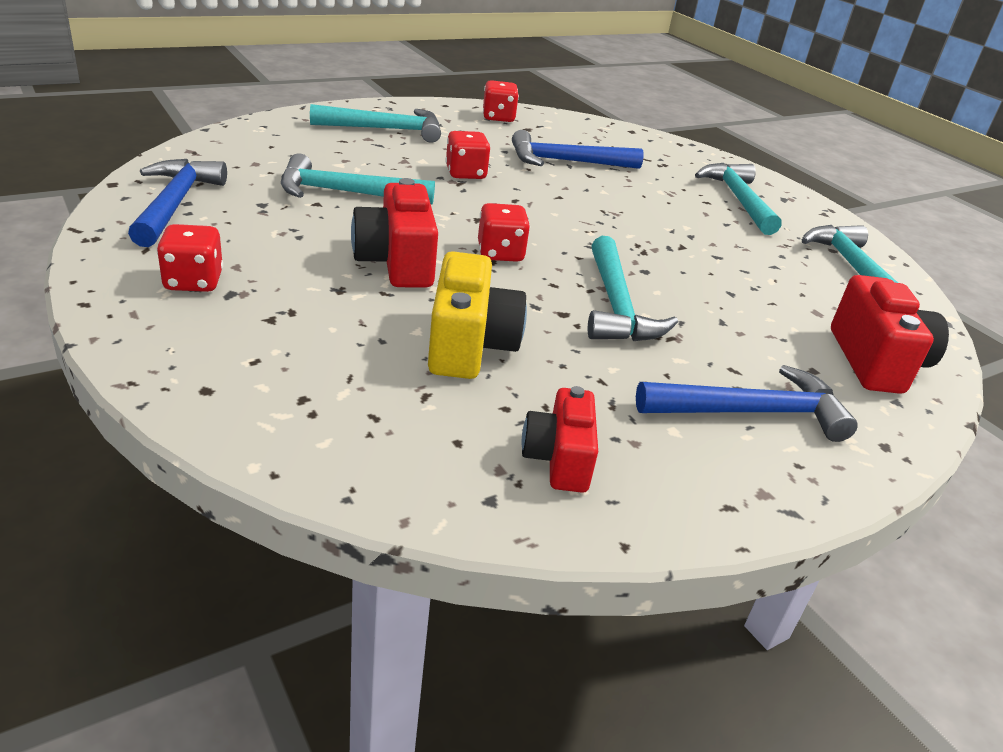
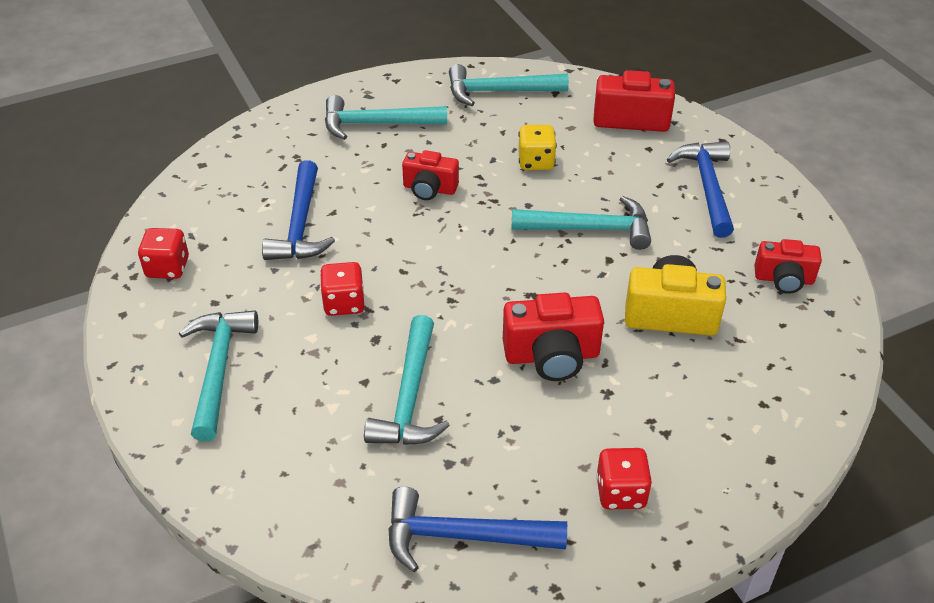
camera: 80 degrees left, 10 degrees up
(500, 253) = (518, 288): red dice -> none
(645, 219) = (429, 189): none -> red camera
(729, 282) = (536, 162): none -> yellow dice

